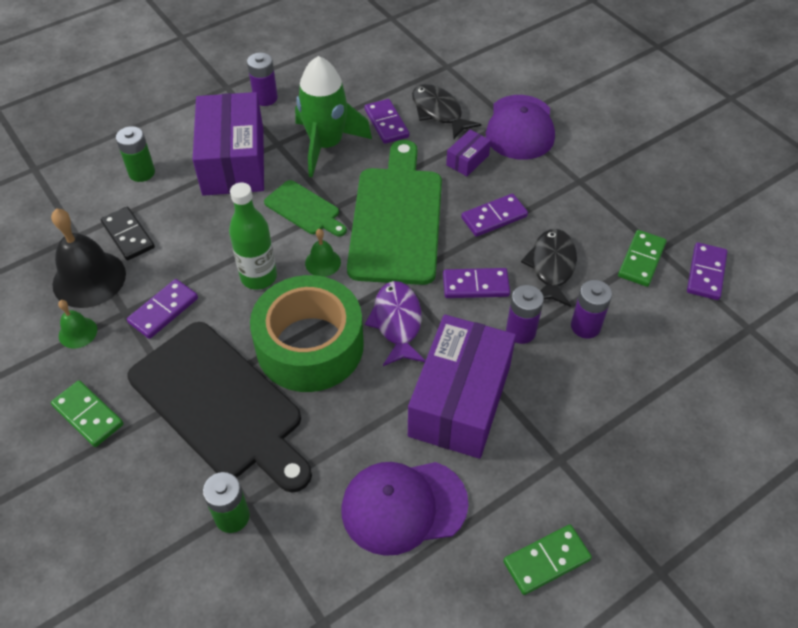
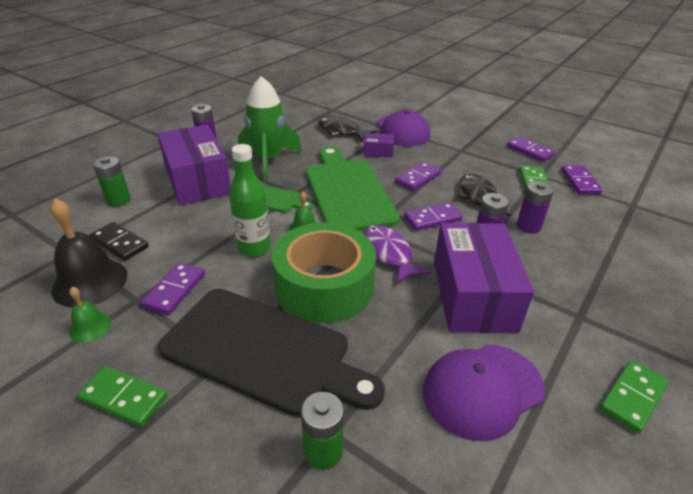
camera: 20 degrees left, 15 degrees down
(386, 123) = (307, 142): purple domino -> purple domino (530, 151)
(467, 160) = (378, 152): purple box -> purple box turned 75 degrees clockwise

